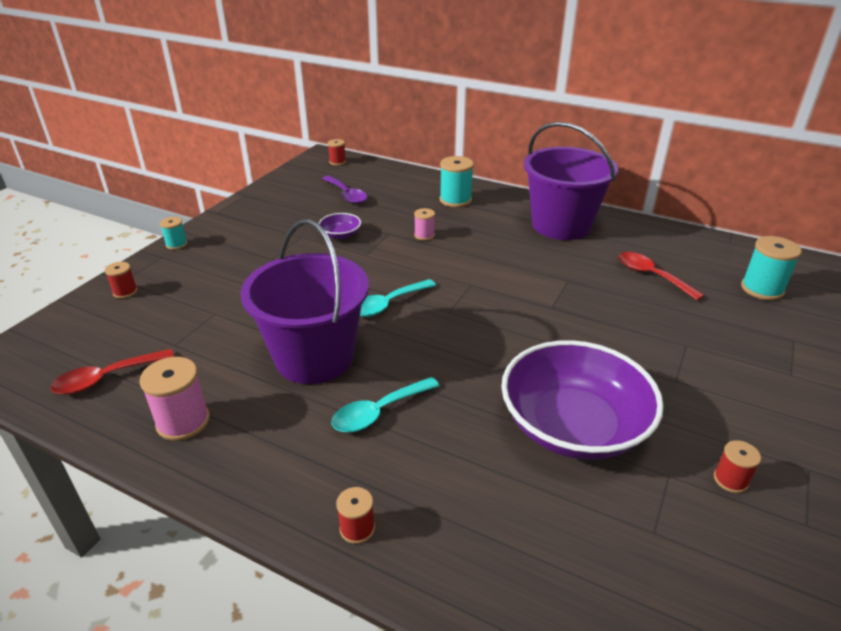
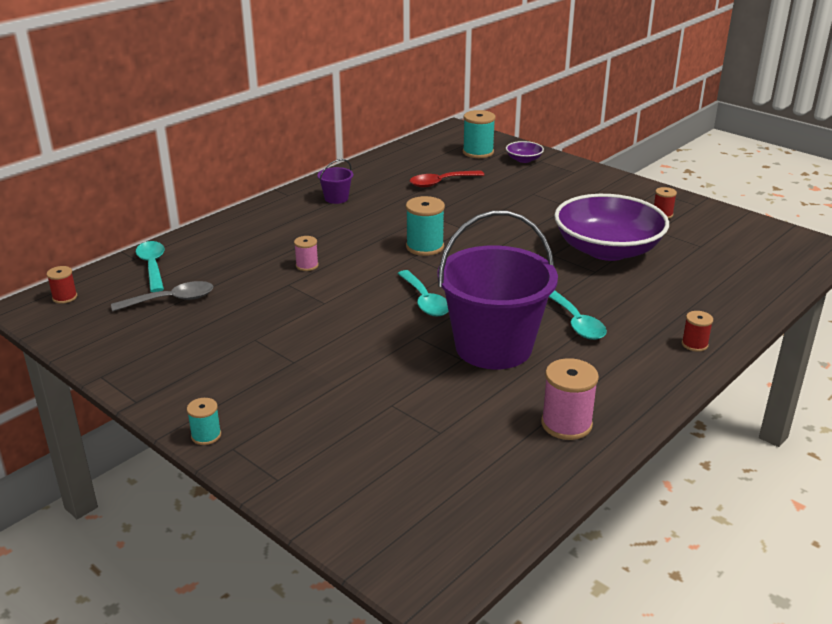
camera: 75 degrees left, 5 degrees down
(106, 378) = (484, 478): red spoon -> none
(125, 292) = (307, 476): red spool -> none
(340, 235) = (270, 313): purple bowl -> purple bowl (524, 159)
(346, 195) = (171, 300): purple spoon -> grey spoon
(392, 178) = (152, 266): none -> turquoise spoon
(455, 200) = (243, 238): turquoise spool -> turquoise spool (425, 247)
(561, 225) = (336, 198): purple bucket -> purple bucket, size x0.40

